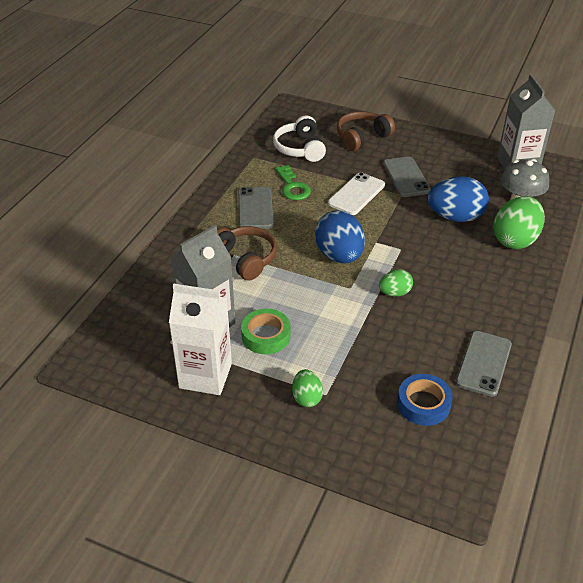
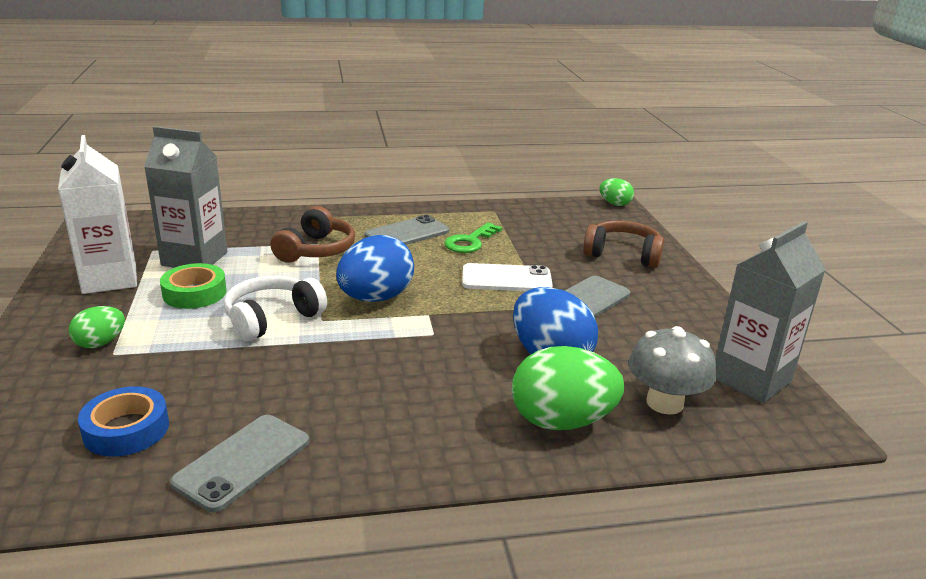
camera: 55 degrees right, 15 degrees down
(300, 148) = (545, 228): white headphones -> white headphones (272, 318)
(395, 293) = (339, 351): green egg -> green egg (615, 204)
(483, 363) = (242, 462): grey phone -> grey phone turned 45 degrees counterclockwise

